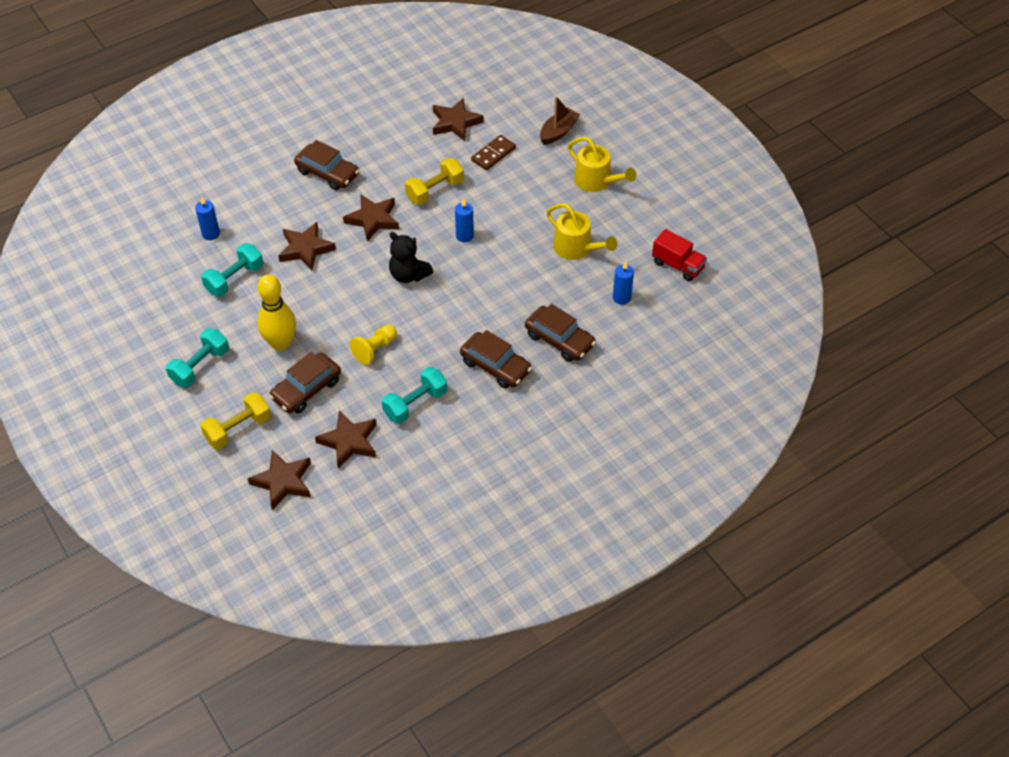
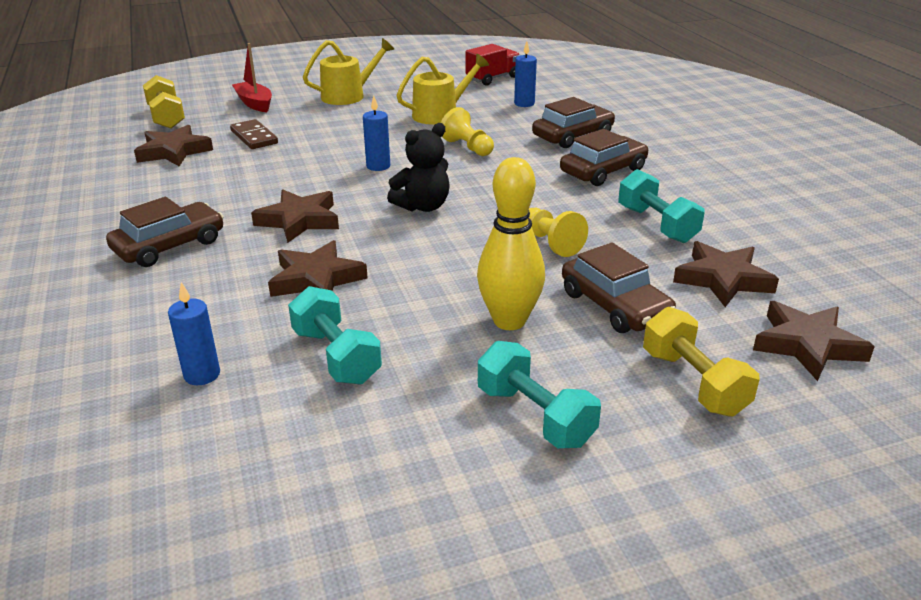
camera: 75 degrees left, 20 degrees down
(435, 190) = (282, 175): yellow dumbbell -> yellow dumbbell (166, 117)
(514, 278) = (468, 147): none -> yellow pawn
(558, 132) = (254, 103): brown boat -> red boat

